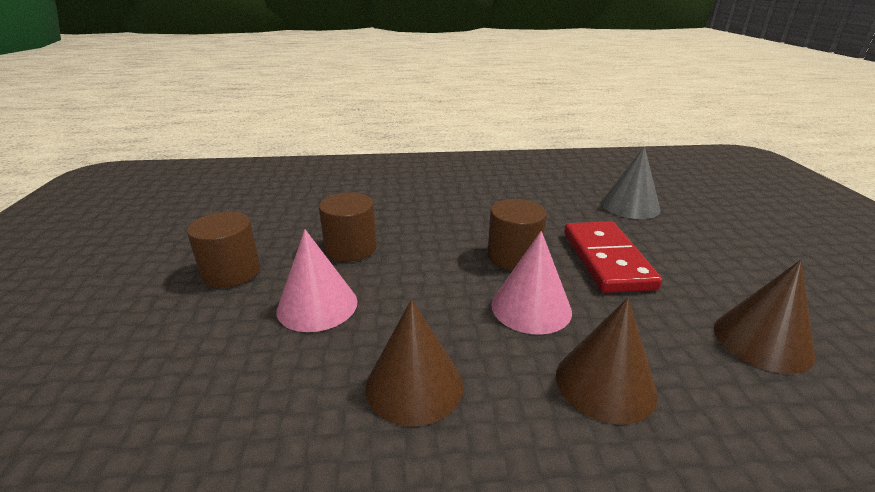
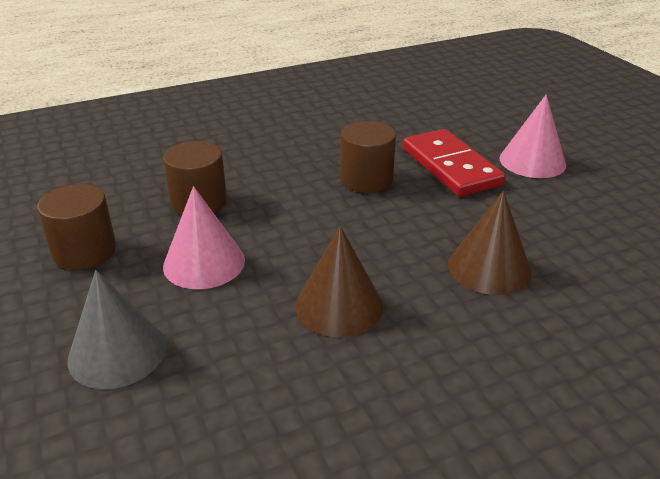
camera: 20 degrees left, 5 degrees up
(531, 307) = (404, 222): pink cone -> pink cone (532, 161)
(630, 206) = (451, 110): grey cone -> grey cone (117, 352)
(762, 341) = (591, 210): brown cone -> none

